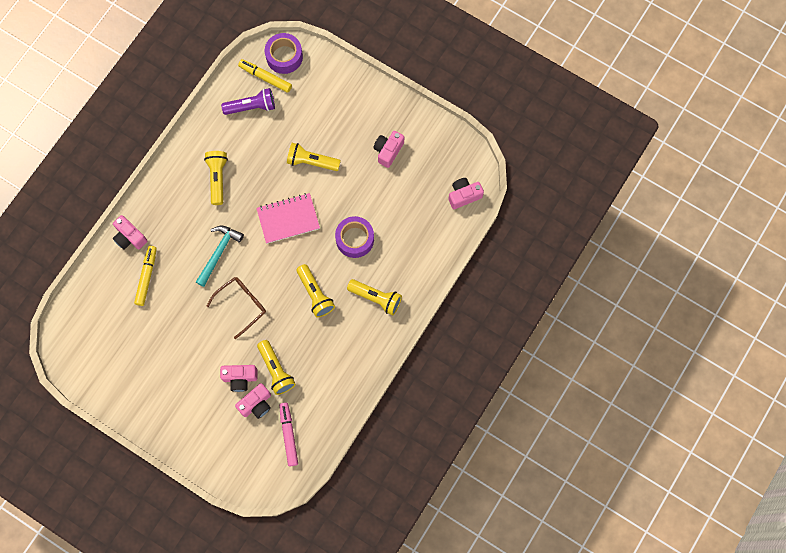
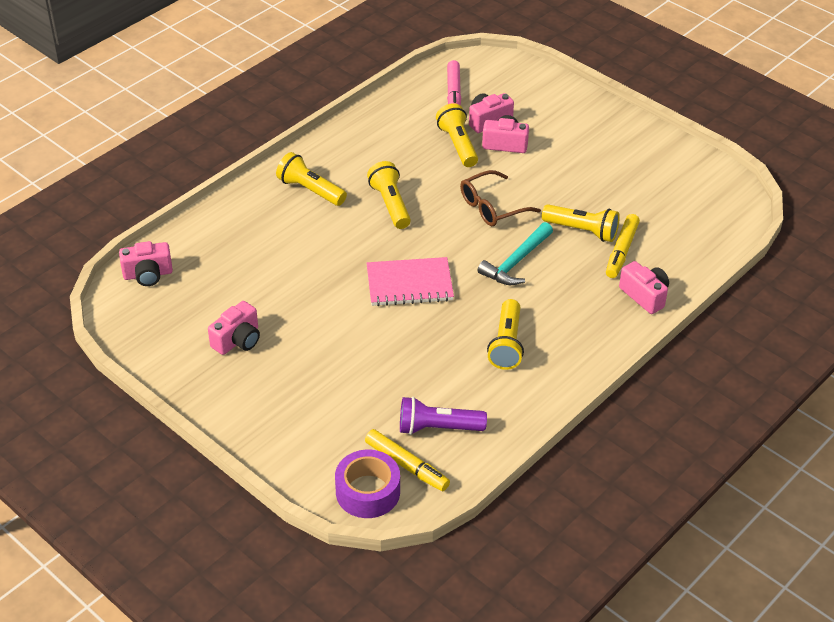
camera: 170 degrees left, 30 degrees down
(311, 161) = (358, 344): yellow flashlight -> yellow flashlight (582, 231)
(355, 239) = (320, 250): purple tape -> none

